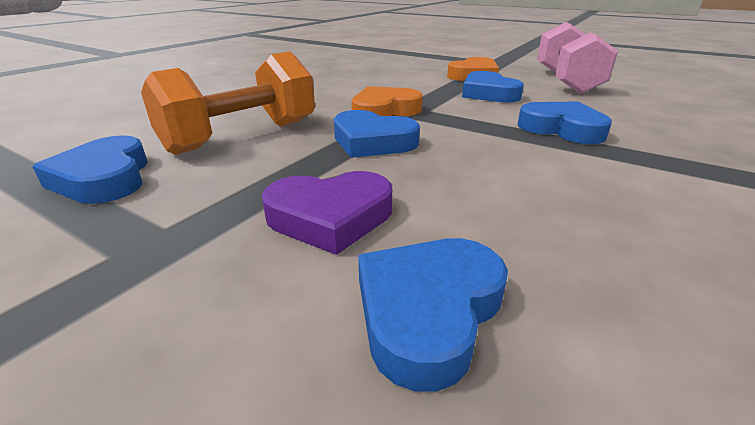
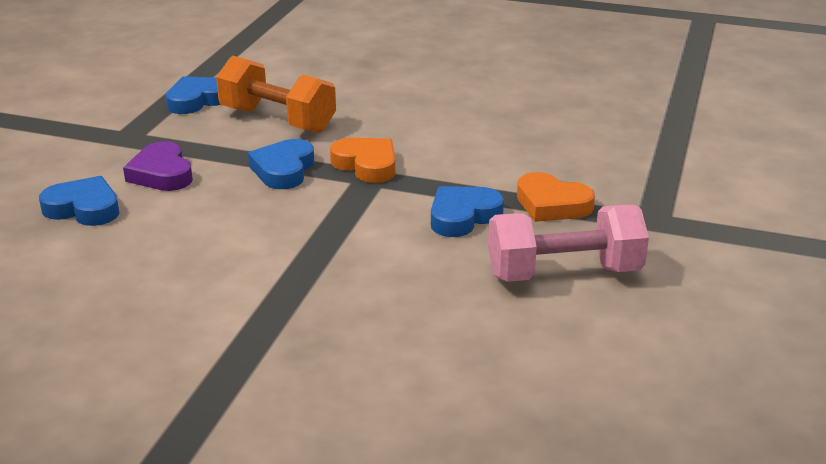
camera: 75 degrees right, 0 degrees up
(562, 129) = (349, 256): blue heart -> none

